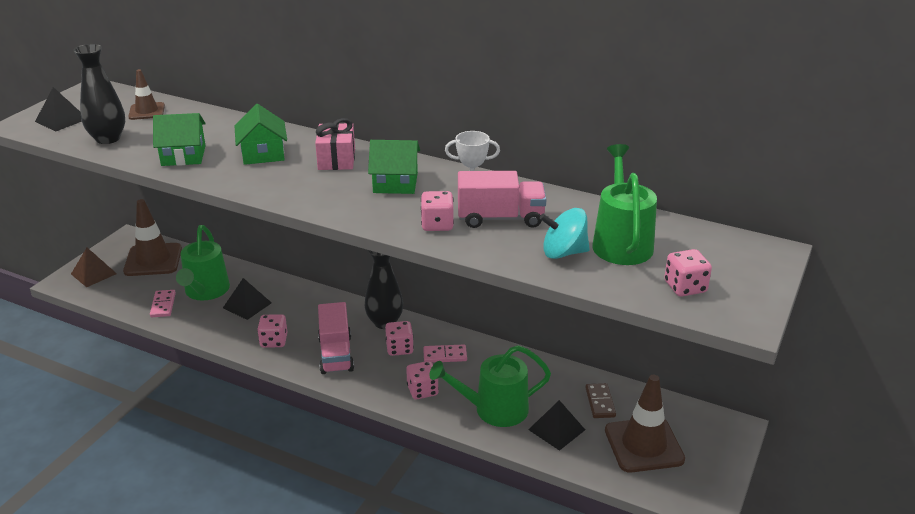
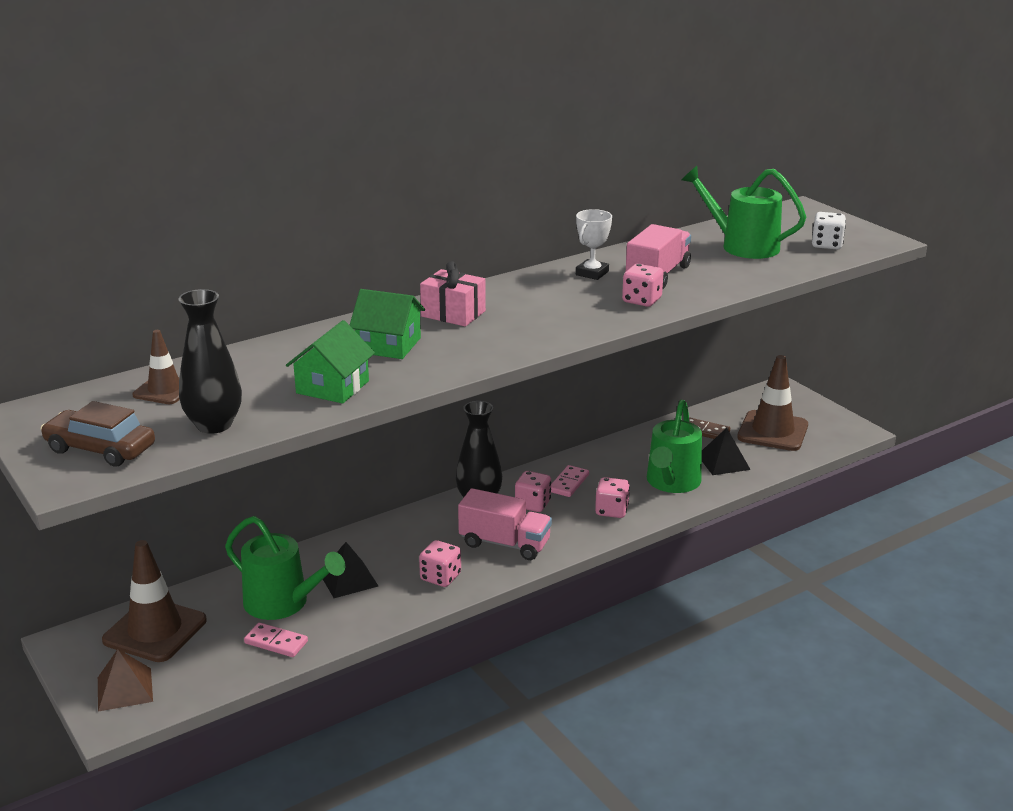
camera: 60 degrees left, 5 degrees down
(61, 120) = (100, 449): black pyramid -> brown car
(395, 183) = (539, 299): green house -> none
(563, 253) = (739, 268): turquoise spinning top -> none
(685, 287) = (826, 245): pink dice -> white dice

